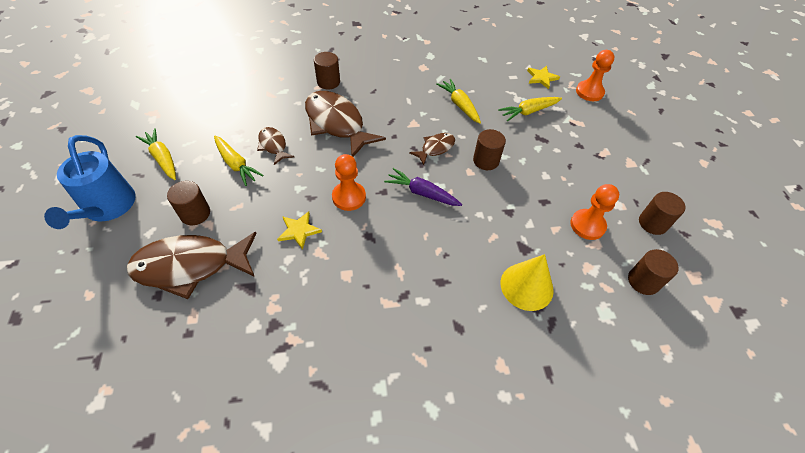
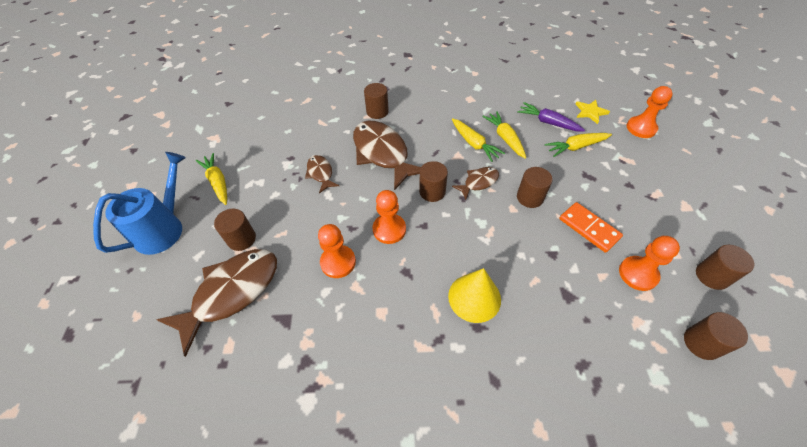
camera: 10 degrees right, 0 degrees up
(107, 207) = (163, 228): blue watering can -> blue watering can turned 150 degrees counterclockwise
(190, 266) = (232, 293): brown fish -> brown fish turned 135 degrees clockwise
(236, 164) = (284, 191): yellow carrot -> yellow carrot (474, 144)
(299, 230) = (338, 262): yellow star -> orange pawn
(390, 159) = (432, 192): none -> brown cylinder
(422, 193) = (462, 229): purple carrot -> purple carrot (548, 122)
(526, 286) = (569, 339): yellow cone -> yellow cone (474, 297)
(542, 187) = (589, 228): none -> orange domino

